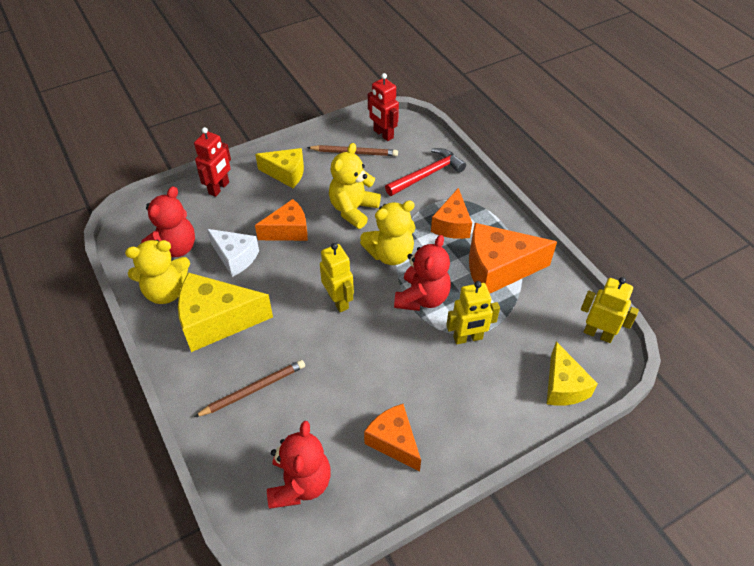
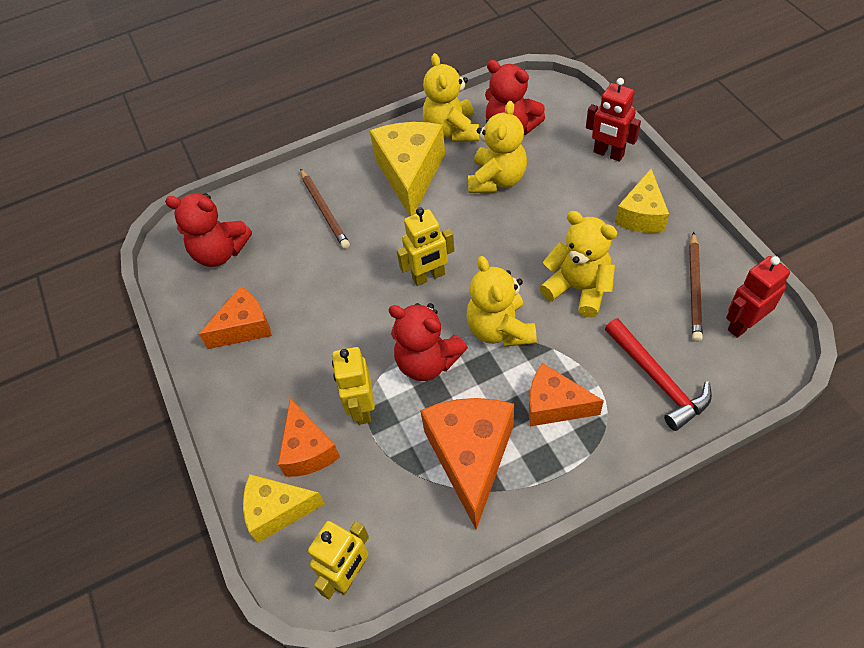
camera: 100 degrees right, 5 degrees up
(235, 257) = (497, 179): white cheese -> yellow teddy bear
(288, 231) = (539, 223): orange cheese -> orange cheese (308, 450)

